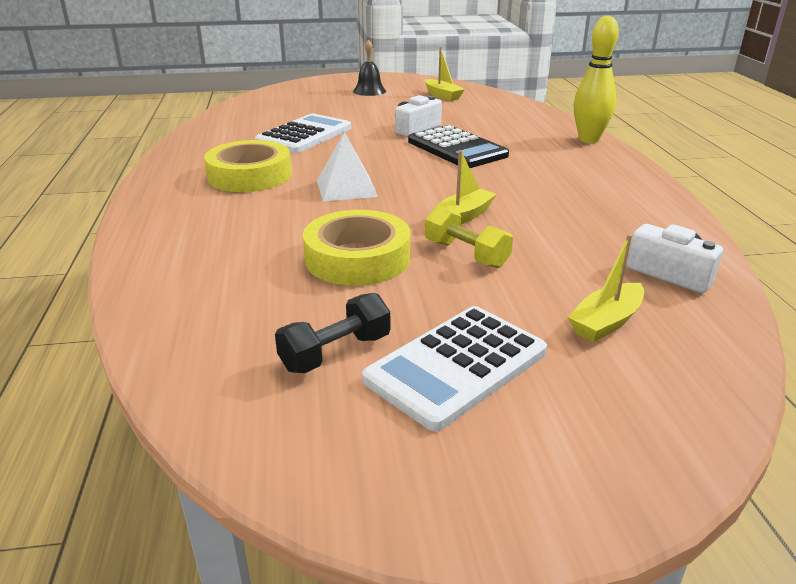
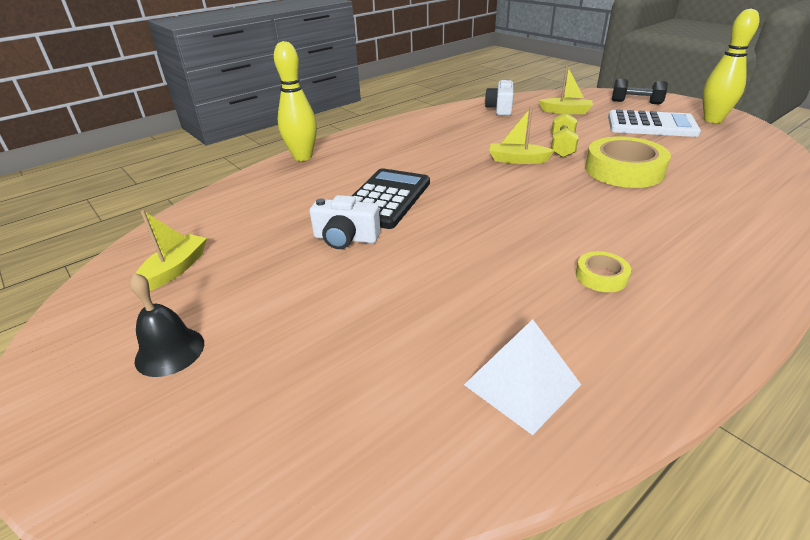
camera: 120 degrees left, 5 degrees up
(249, 175) = (601, 276): yellow tape -> yellow tape, size x0.48
(304, 135) = (447, 305): white calculator -> none
(335, 353) = (698, 146): black dumbbell -> black dumbbell (636, 102)
(346, 188) = (542, 213): white pyramid -> white pyramid (522, 384)
(400, 462) = (713, 120): none -> yellow bowling pin

